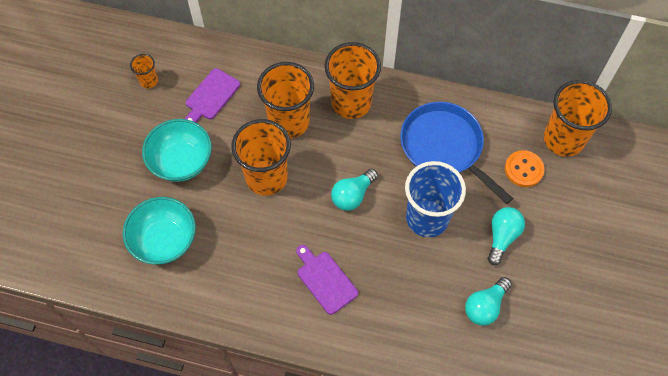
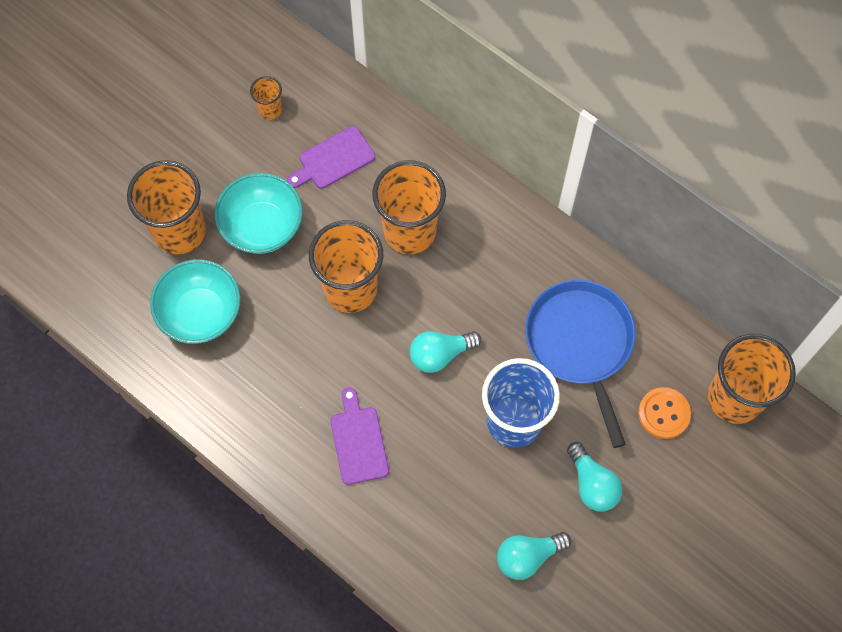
camera: 25 degrees right, 5 degrees up
(351, 103) = (496, 238): orange cup -> orange cup (179, 231)
(502, 237) = (592, 484): turquoise light bulb -> turquoise light bulb turned 105 degrees clockwise

